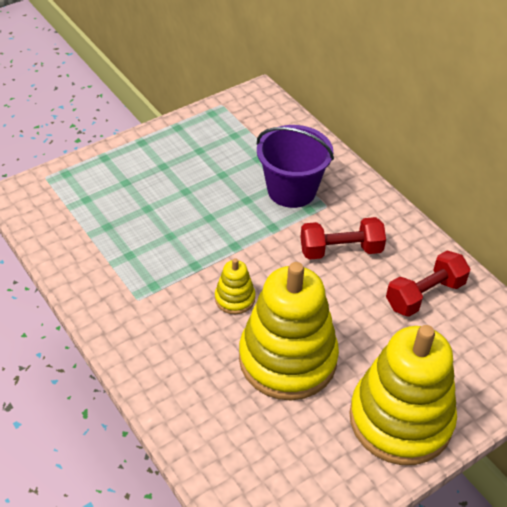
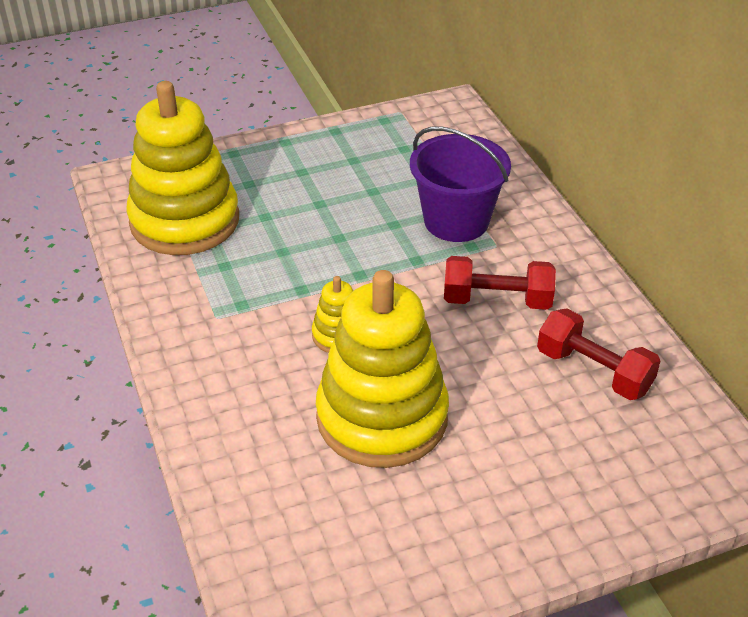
camera: 15 degrees right, 5 degrees down
(400, 419) = (508, 517): yellow stacking toy -> yellow stacking toy (185, 221)
(425, 295) = (593, 371): red dumbbell -> red dumbbell turned 60 degrees clockwise

